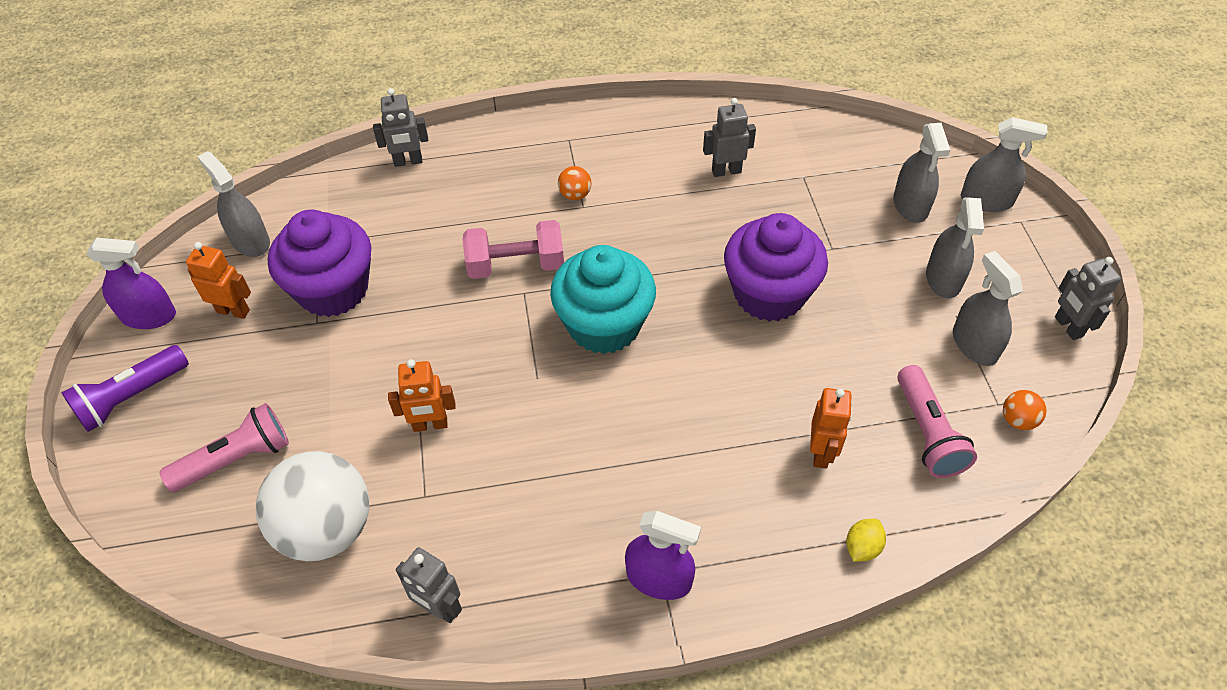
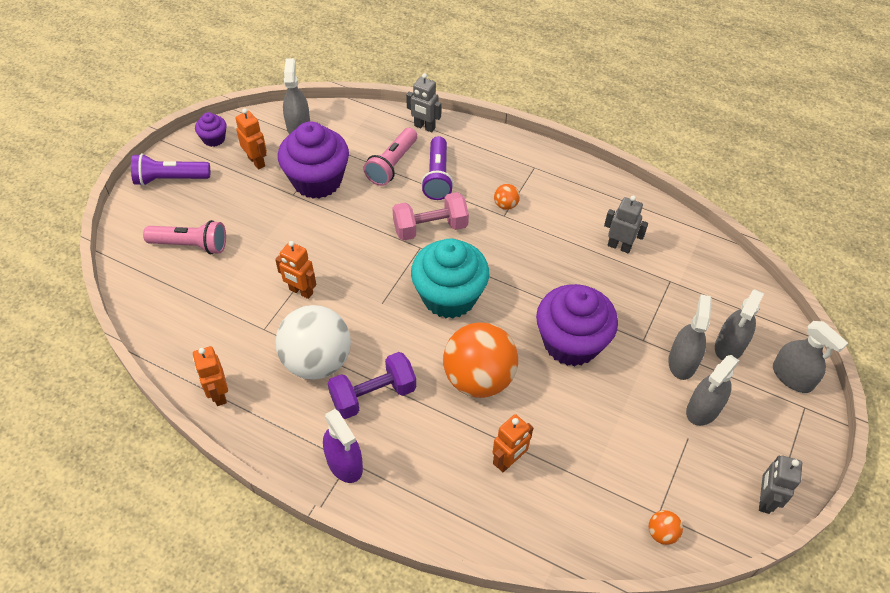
camera: 35 degrees right, 0 degrees up
(149, 316) = (214, 139): purple spray bottle -> purple cupcake
(327, 529) = (201, 312): white ball -> white ball (317, 361)
(439, 608) = (218, 394): grey robot -> orange robot
(473, 207) = (437, 177): none -> purple flashlight
(516, 265) = (430, 228): pink dumbbell -> pink dumbbell turned 45 degrees counterclockwise
(621, 483) = (373, 395): none -> purple dumbbell
(714, 390) = (478, 378): none -> orange ball
(862, 547) = (479, 534): yellow lemon -> none
(927, 433) = (590, 497): pink flashlight -> pink flashlight (392, 165)
(974, 344) = (681, 465): grey spray bottle -> grey spray bottle (682, 362)

